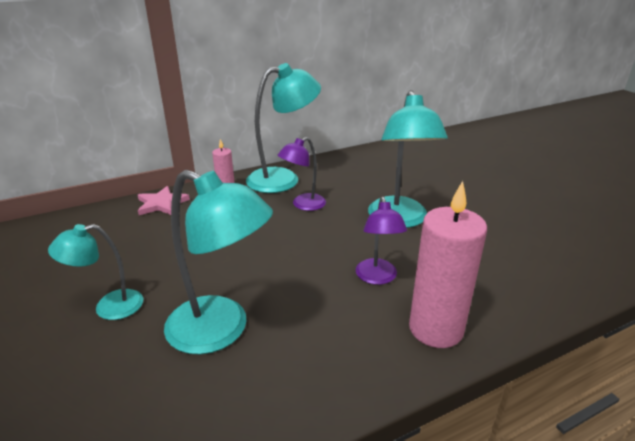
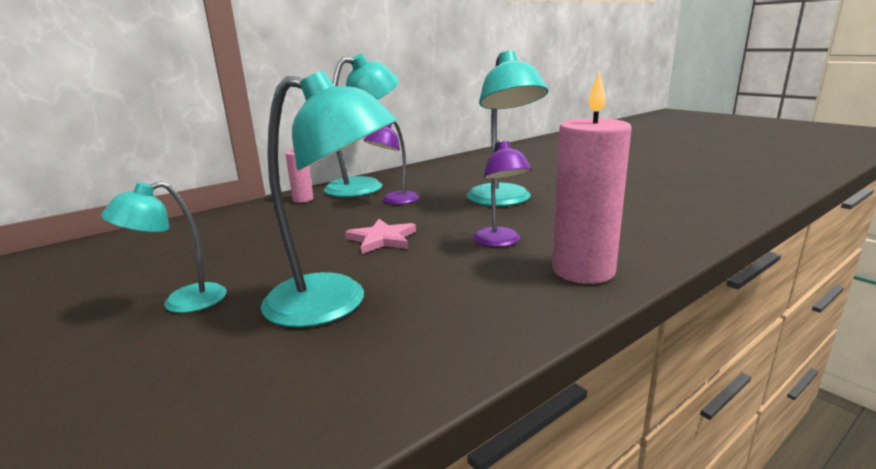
camera: 10 degrees left, 10 degrees down
(161, 203) = (229, 216): pink star -> pink star (382, 239)

